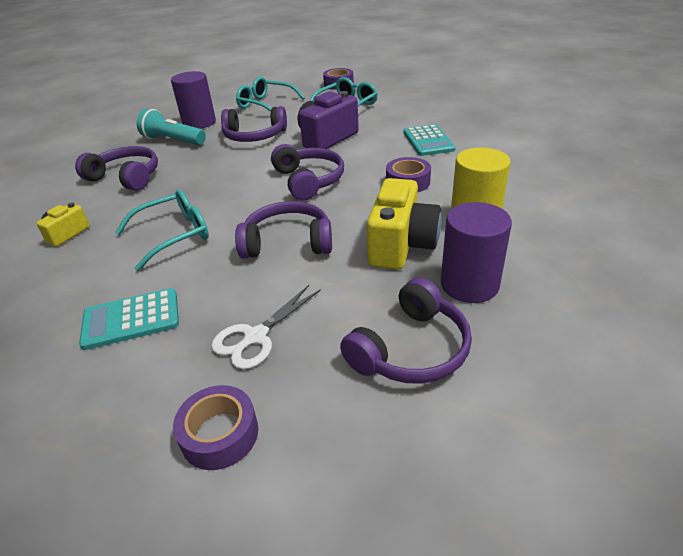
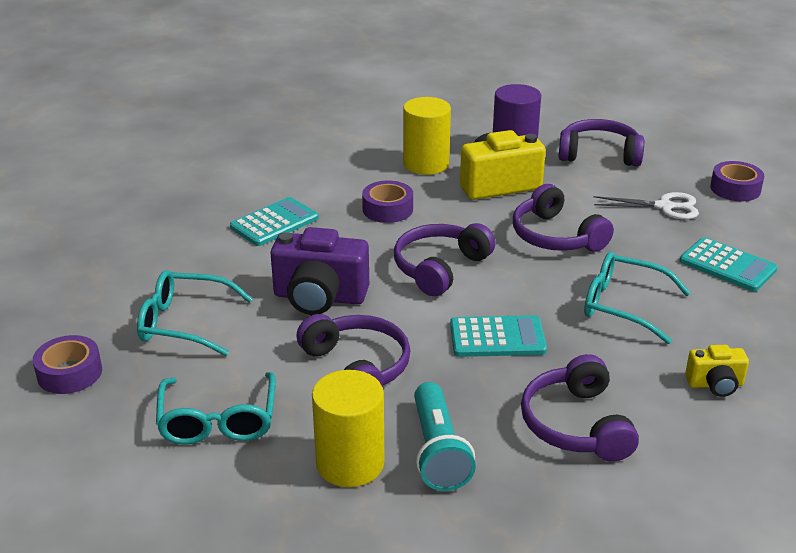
camera: 125 degrees left, 5 degrees down
(199, 123) = (350, 463): purple cylinder -> yellow cylinder
(217, 178) = (497, 338): none -> turquoise calculator

